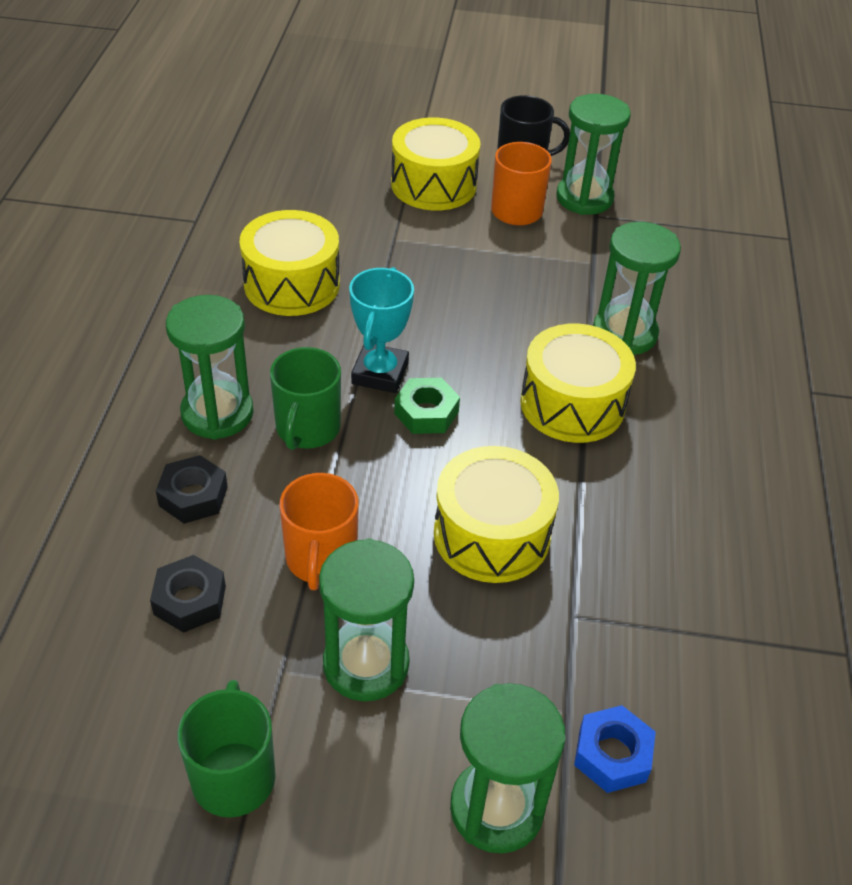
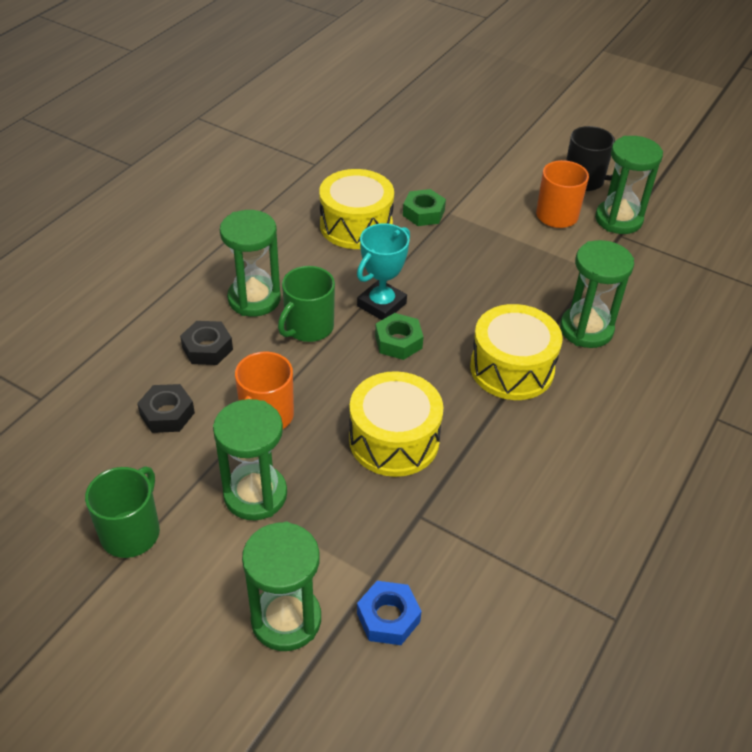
camera: 25 degrees right, 0 degrees up
(364, 247) = (423, 213): none -> green nut
(433, 185) = (503, 180): yellow drum -> none

